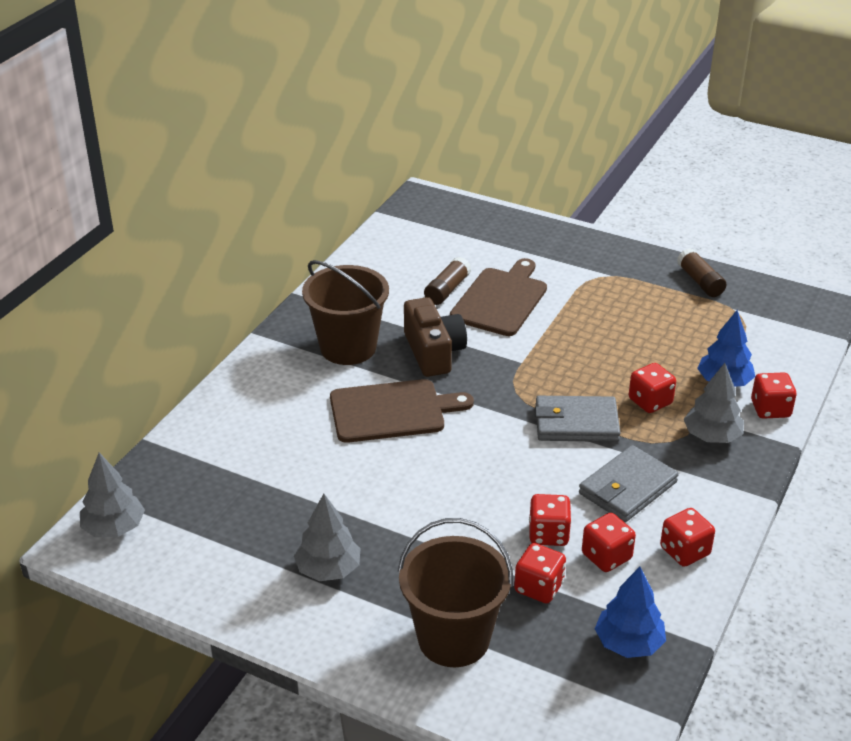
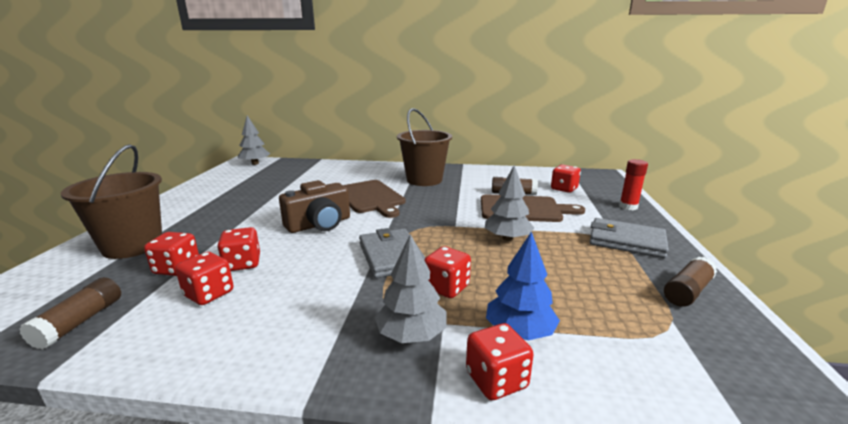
camera: 70 degrees right, 15 degrees down
(328, 569) = (215, 204): grey tree -> grey tree (507, 238)
(433, 352) = (440, 199): brown camera -> brown camera (319, 224)
(531, 230) = (628, 207): none -> red glue stick
(627, 488) = (308, 292): grey wallet -> grey wallet (626, 241)
(629, 643) = (80, 322): blue tree -> brown glue stick
(684, 551) = (208, 340): red dice -> red dice (564, 189)

